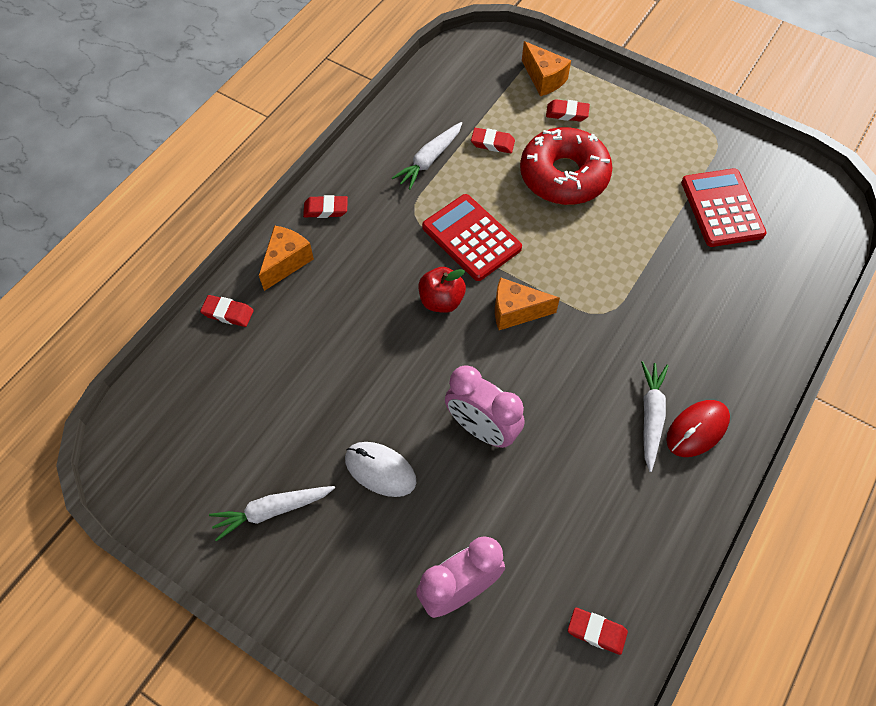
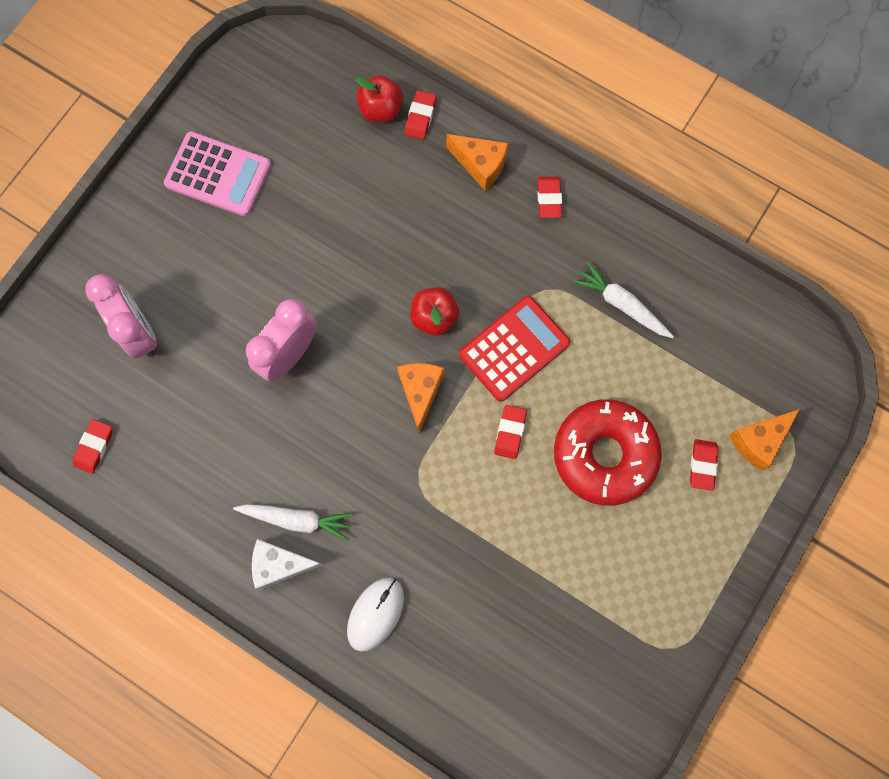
camera: 90 degrees right, 15 degrees up
(214, 349) = (381, 109): none -> red apple
(272, 511) = (218, 174): white carrot -> pink calculator
(380, 470) = (252, 263): white mouse -> white mouse (375, 614)
(492, 143) = (650, 375): red eraser -> red eraser (510, 432)
(697, 429) = (281, 565): red mouse -> white cheese
(721, 208) = (562, 637): red calculator -> none

